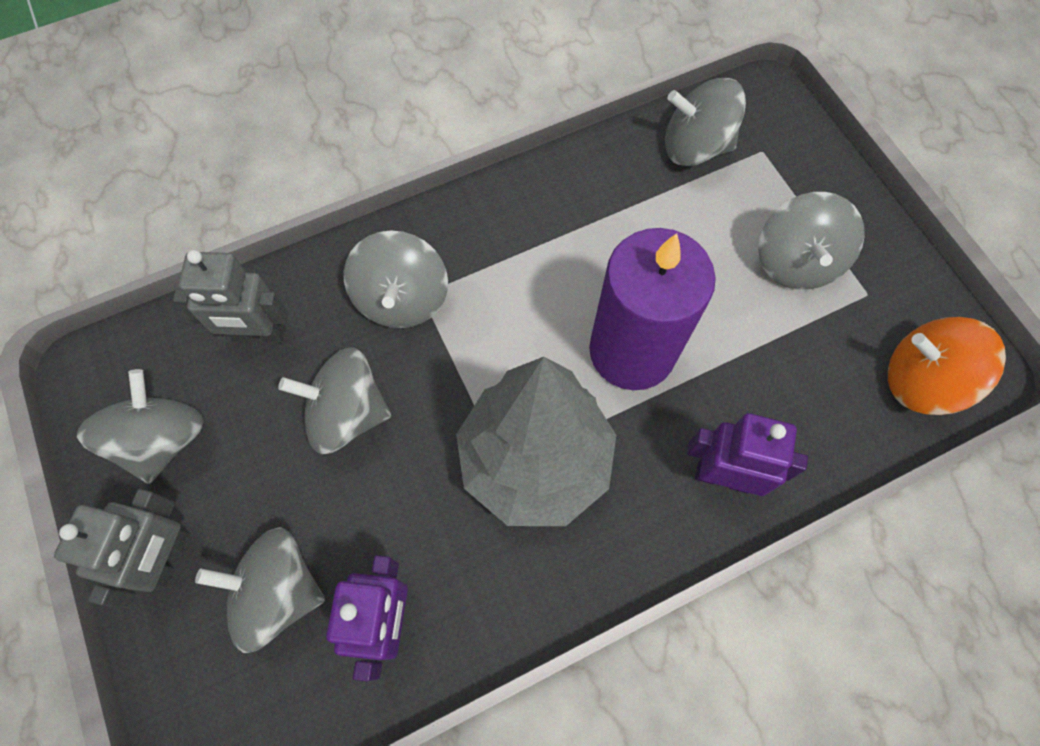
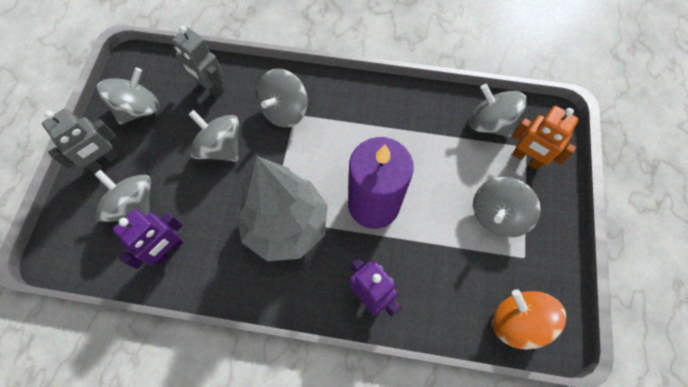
camera: 35 degrees right, 0 degrees up
(775, 165) = (526, 158): none -> orange robot

